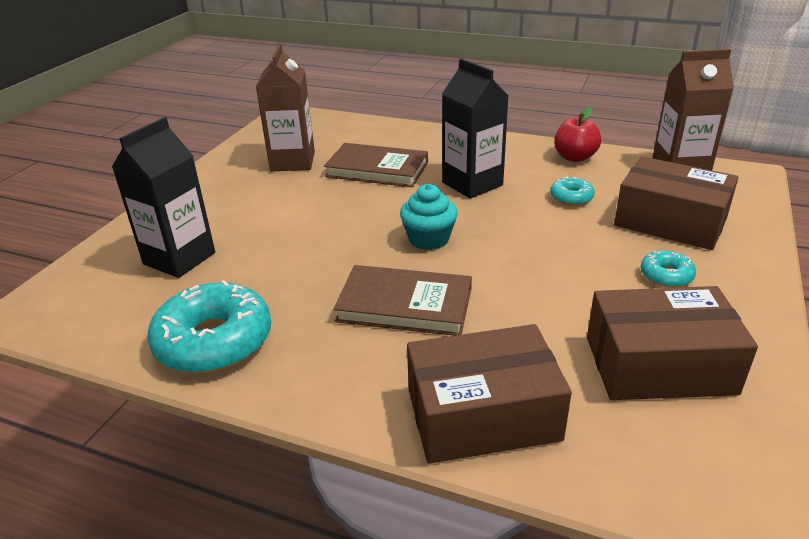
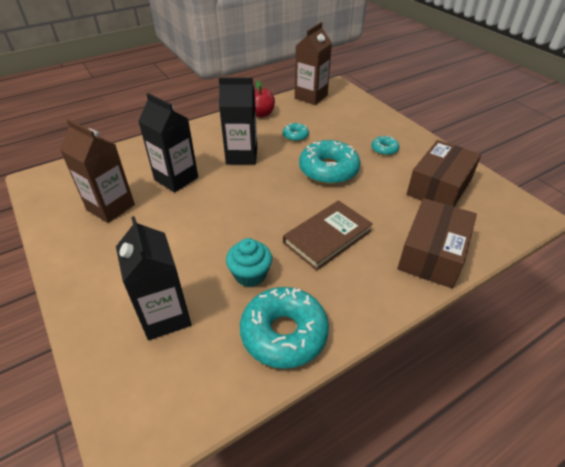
camera: 55 degrees left, 10 degrees up
(377, 169) = (176, 179): brown book -> black carton
(429, 239) = (276, 198): turquoise cupcake -> turquoise cupcake (250, 274)
(539, 250) = (328, 170): none -> turquoise donut
(670, 222) = (347, 124): brown box -> none

